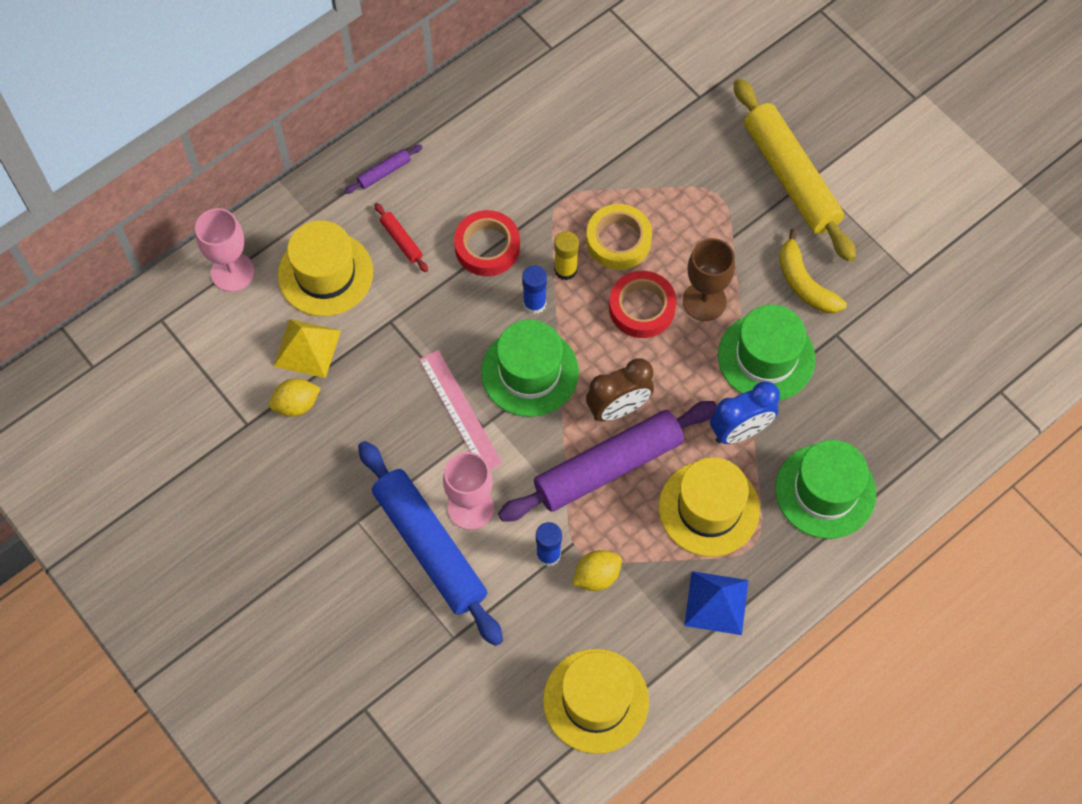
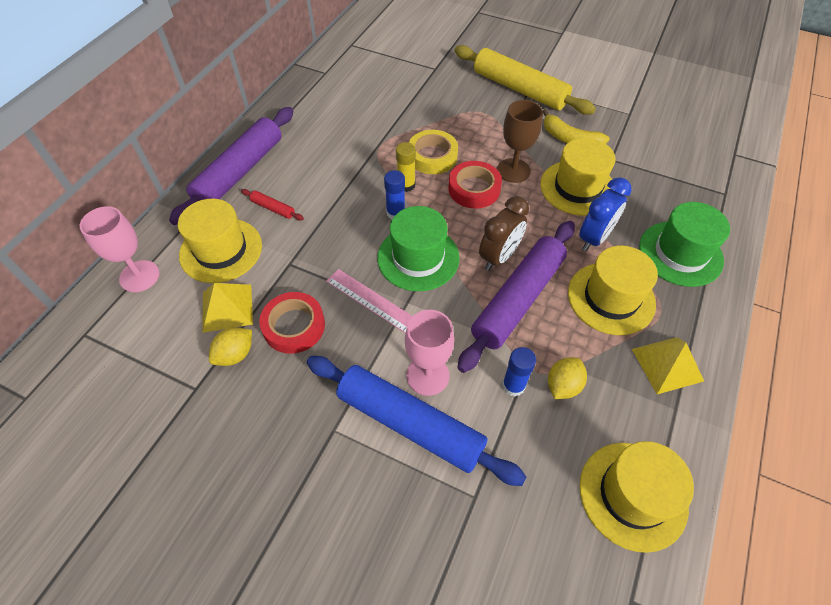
camera: 25 degrees left, 10 degrees down
(384, 172) = (240, 172): purple rolling pin -> purple rolling pin, size x2.49
(487, 247) = (341, 191): red tape -> red tape (294, 326)
(716, 602) = (667, 364): blue pyramid -> yellow pyramid
(766, 357) = (577, 188): green hat -> yellow hat

